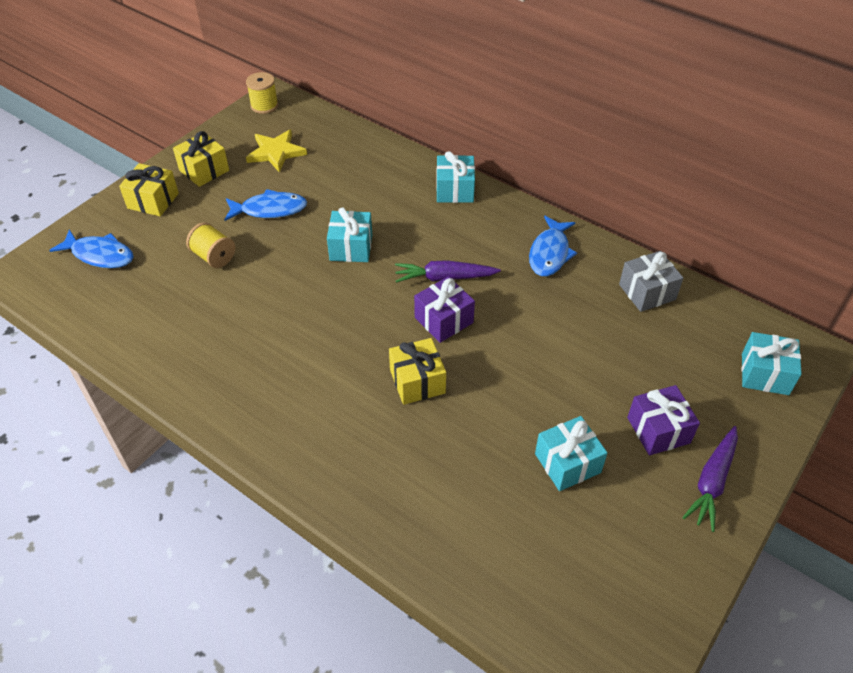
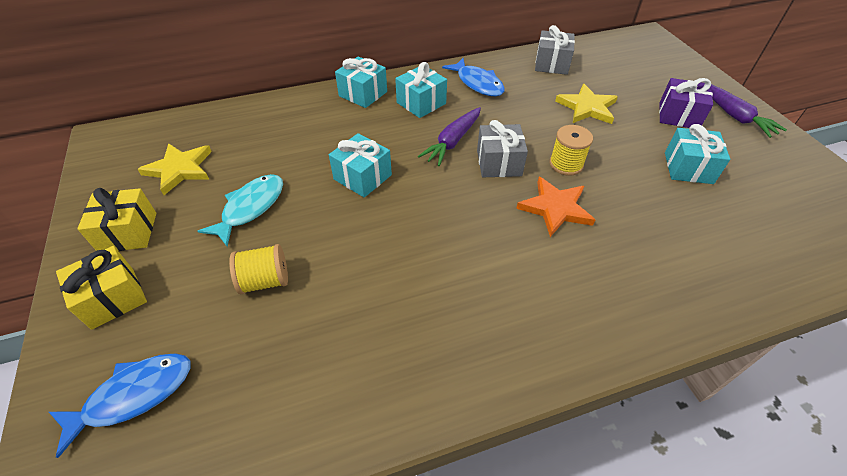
camera: 55 degrees left, 0 degrees up
(264, 105) = (104, 148): yellow spool -> yellow spool (566, 164)
(270, 209) = (250, 208): blue fish -> turquoise fish
(417, 381) = (555, 208): yellow gift -> orange star
(443, 320) = (499, 163): purple gift -> grey gift
(594, 349) = (587, 107): none -> yellow star
(765, 374) = (654, 57): turquoise gift -> turquoise gift (421, 103)

